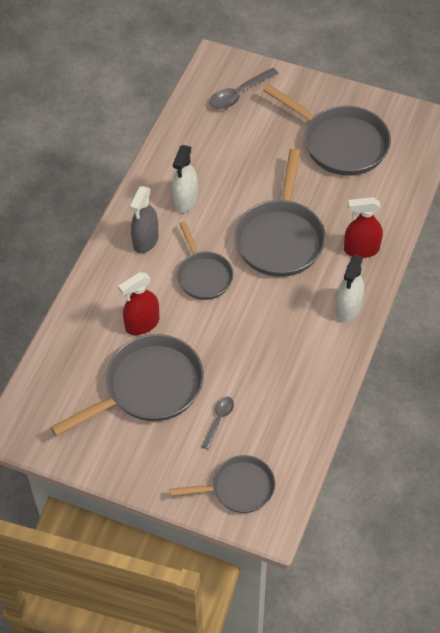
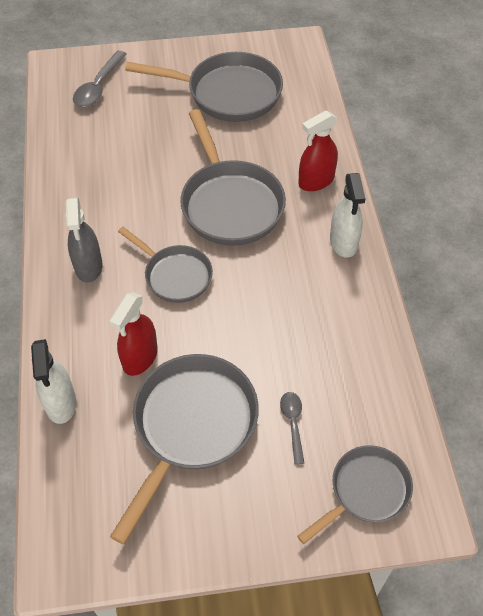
camera: 30 degrees left, 0 degrees up
(185, 200) = (106, 207): white spray bottle -> white spray bottle (61, 403)

